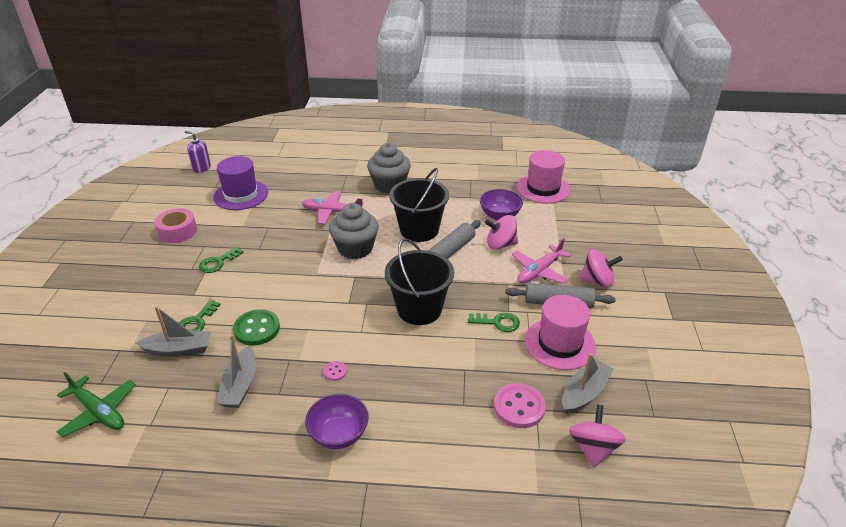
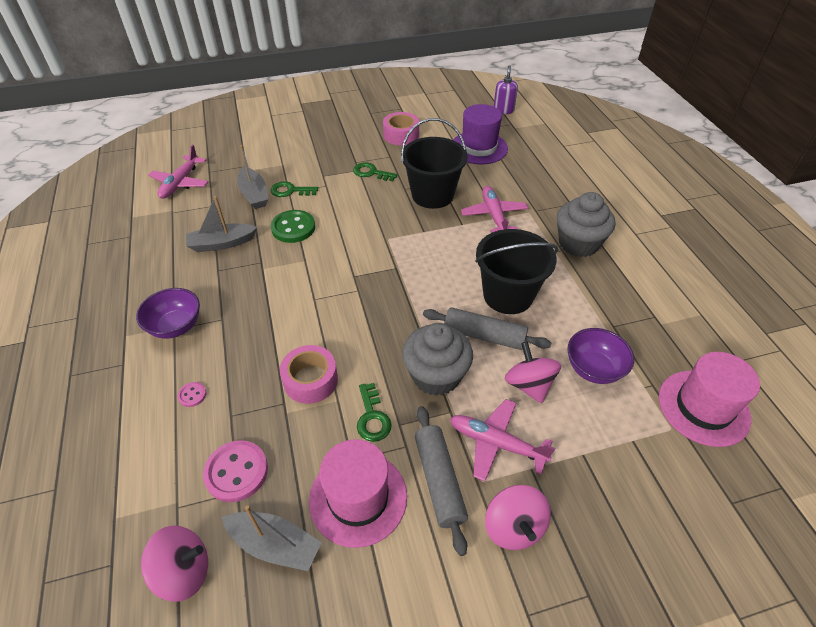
camera: 70 degrees right, 10 degrees up
(99, 411) = (181, 183): green plane -> pink plane
(335, 371) = (253, 298): pink button -> pink button (192, 395)
(355, 248) = (442, 253): grey cupcake -> grey cupcake (436, 376)
(419, 309) = (366, 336): black bucket -> black bucket (432, 195)
(449, 349) = (310, 380): none -> pink tape

